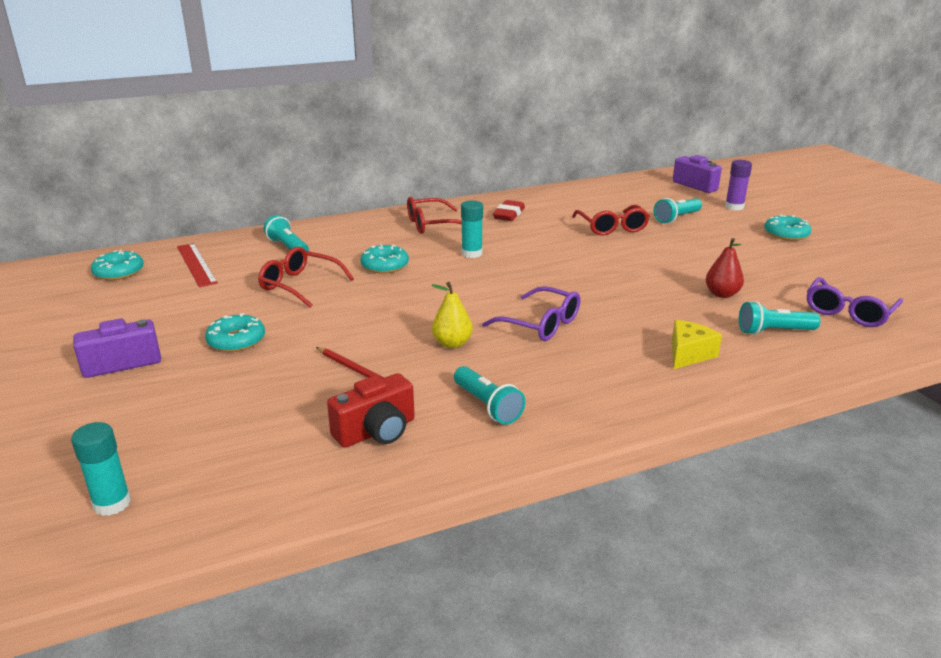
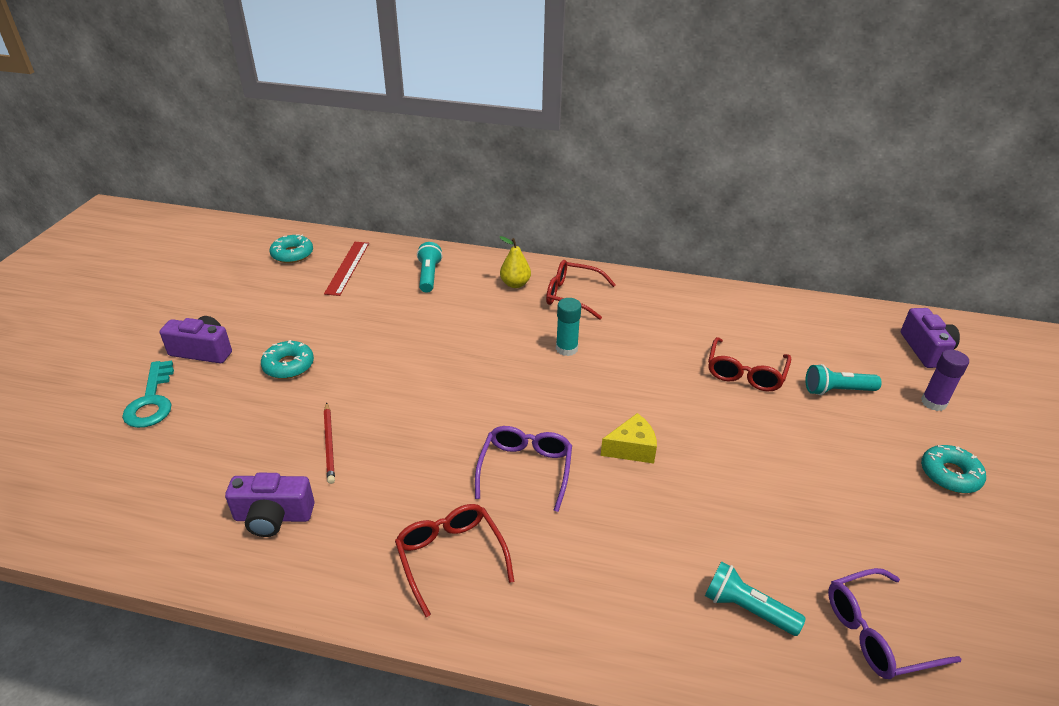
camera: 35 degrees right, 10 degrees up
(112, 503) = (70, 483): turquoise glue stick -> none
(116, 414) = (151, 401): none -> turquoise key
(300, 285) = (391, 324): red glasses -> red glasses (450, 557)
(376, 431) = (273, 517): red camera -> purple camera
(385, 265) = (478, 331): turquoise donut -> none
(452, 343) = (428, 452): yellow pear -> yellow pear (515, 284)
(487, 406) = (376, 540): turquoise flashlight -> none
(509, 214) = (659, 311): red eraser -> none
(541, 324) = (525, 469): purple glasses -> purple glasses turned 150 degrees counterclockwise
(688, 354) = (617, 586): yellow cheese -> yellow cheese (632, 448)
(722, 294) = (753, 525): red pear -> none

